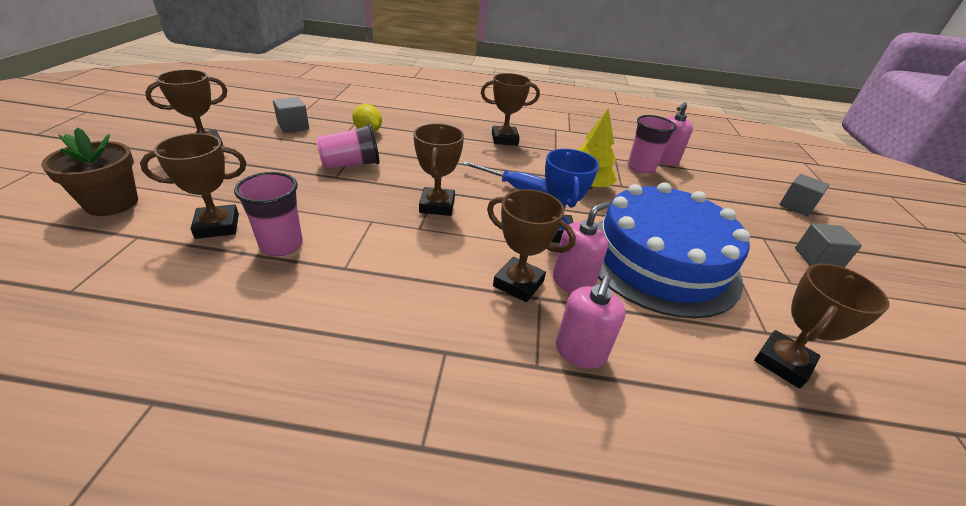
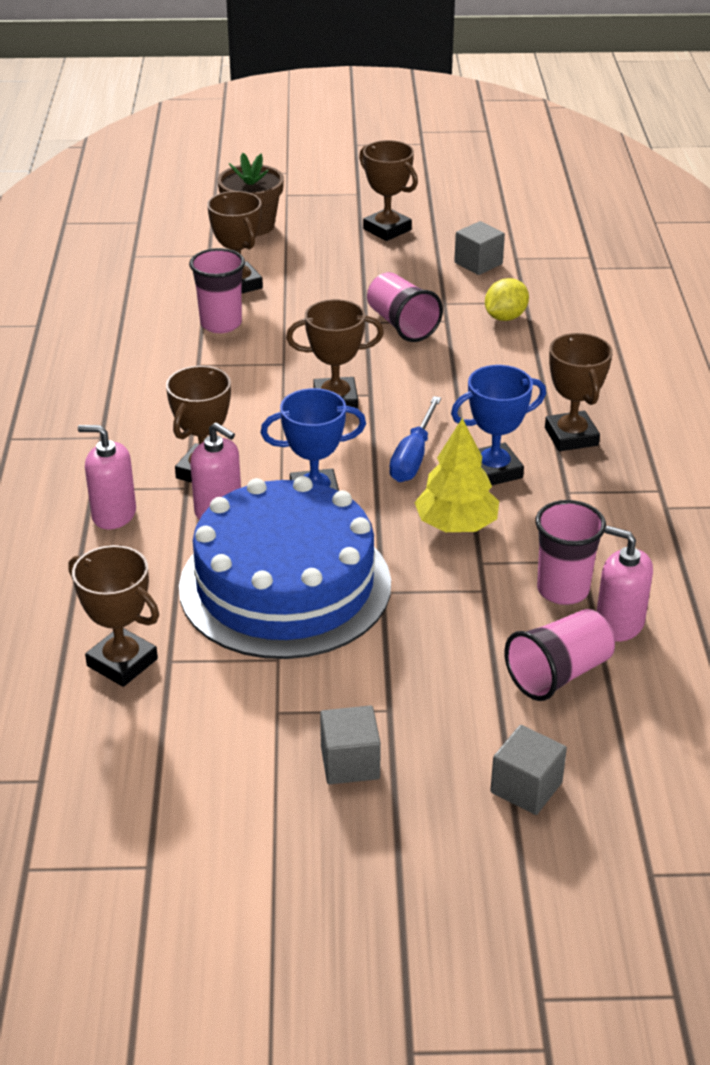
camera: 85 degrees right, 0 degrees up
(533, 165) = (494, 470): none -> blue trophy
(707, 181) = (559, 673): none -> pink cup

